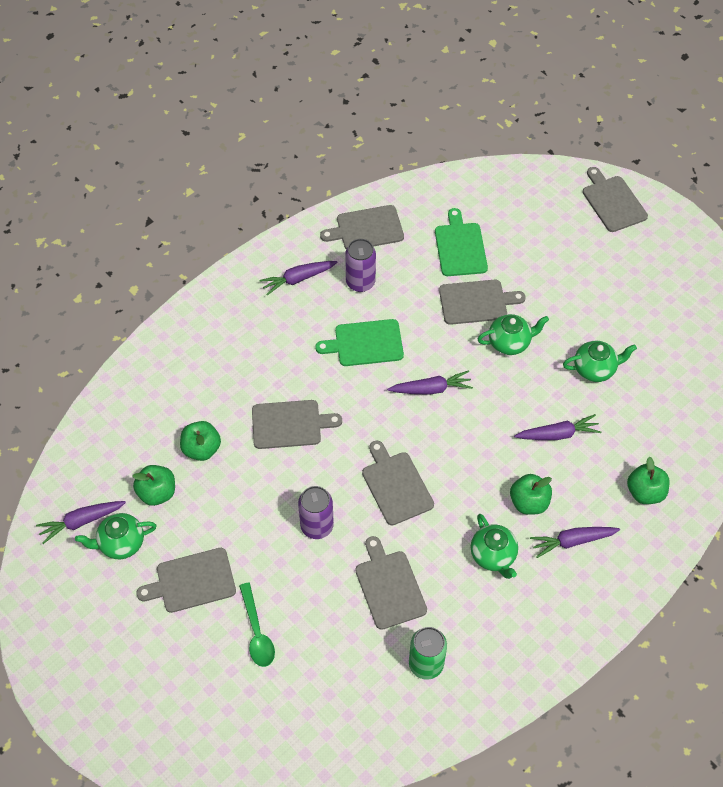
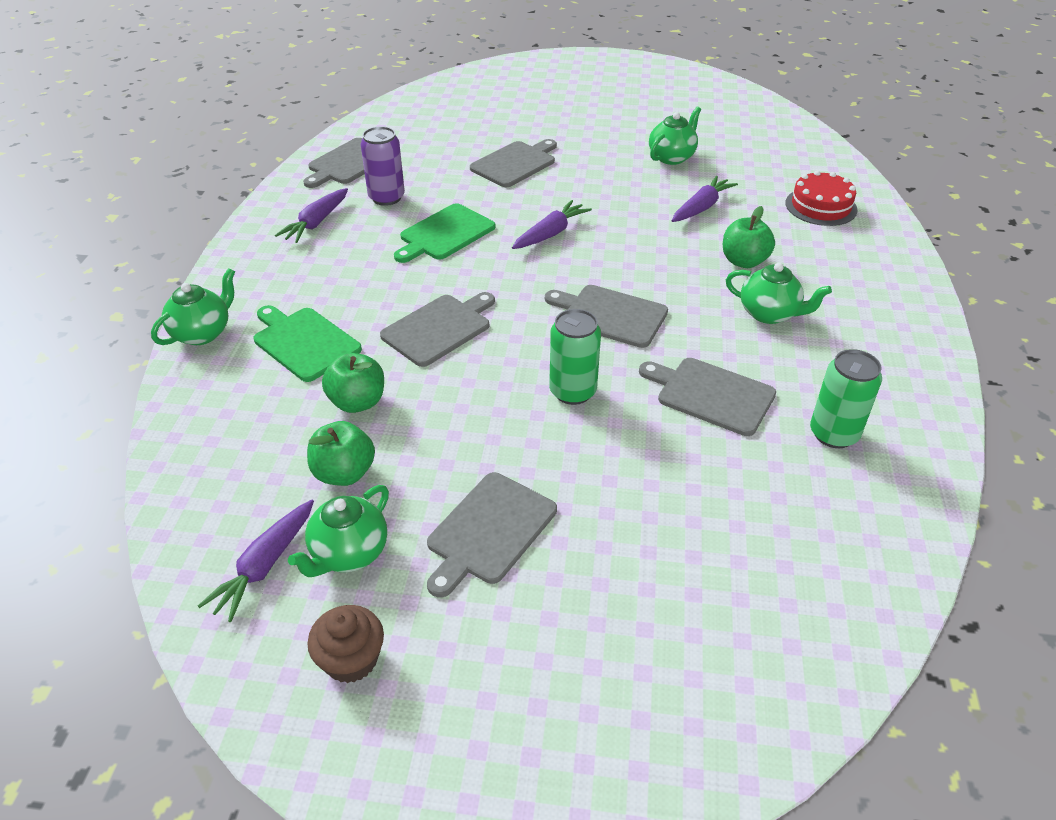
camera: 40 degrees left, 15 degrees down
(78, 601) = (351, 659): none -> brown cupcake
(257, 632) = (628, 528): green spoon -> none
(317, 526) = (572, 391): purple can -> green can
(460, 247) = (455, 139): green cutting board -> green cutting board (304, 342)
(510, 343) = (579, 174): green teapot -> green teapot (203, 333)
(572, 541) = (816, 266): purple carrot -> none
(613, 202) = (549, 68): grey cutting board -> none
(645, 492) = (821, 206): green apple -> red cake

